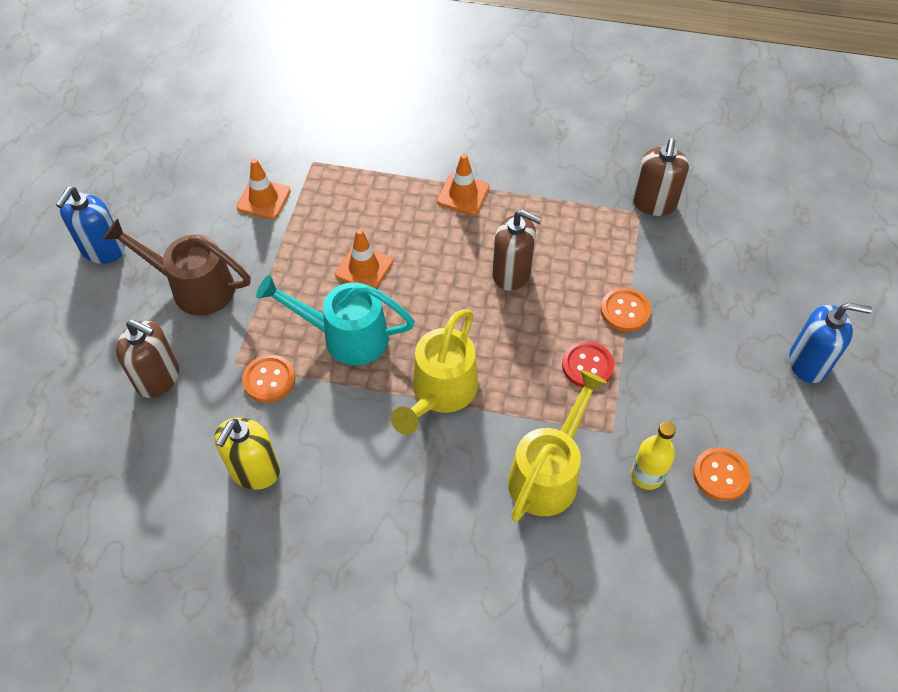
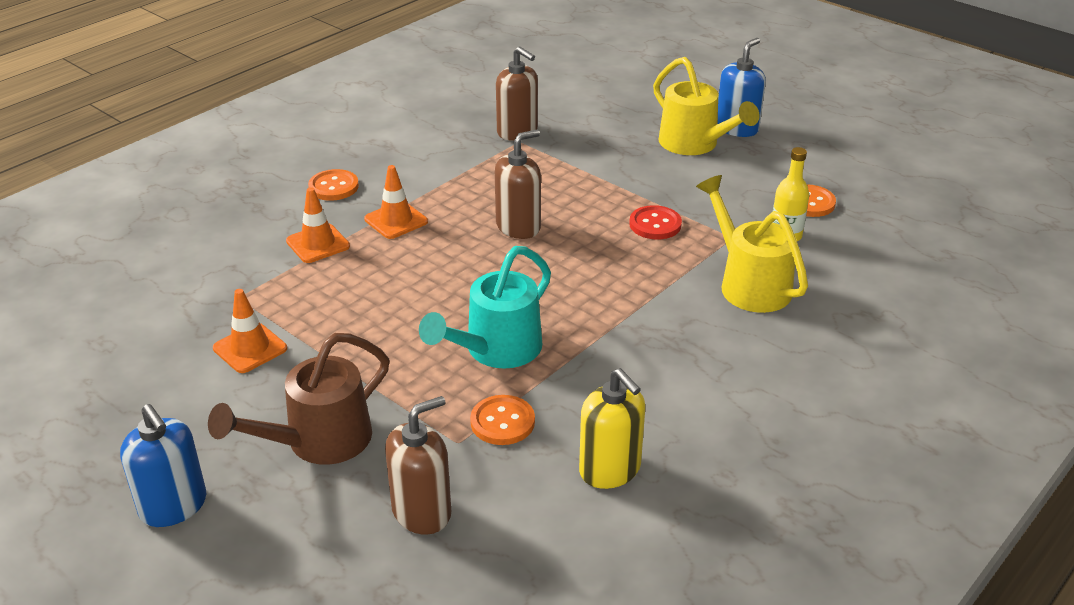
camera: 60 degrees left, 20 degrees down
(364, 268) = (421, 310): orange traffic cone -> orange traffic cone (318, 244)
(440, 393) = (616, 314): yellow watering can -> yellow watering can (694, 145)
(625, 311) = (615, 186): orange button -> orange button (333, 187)

